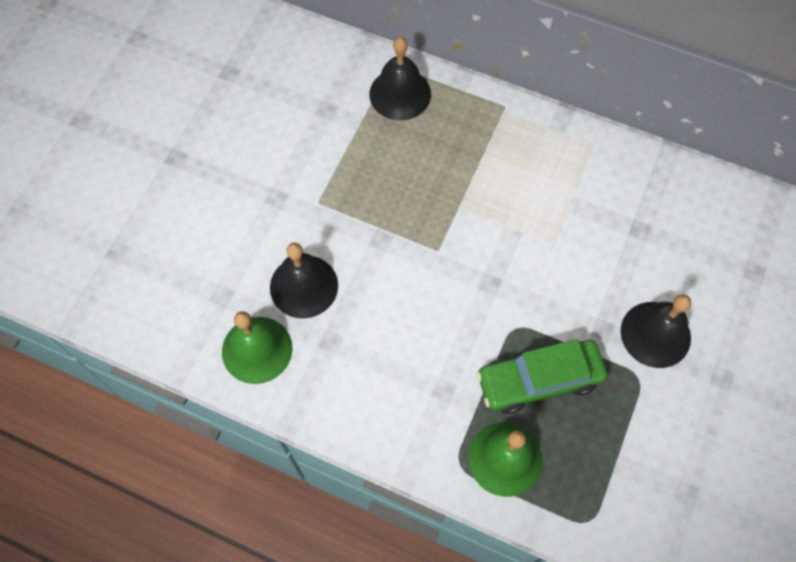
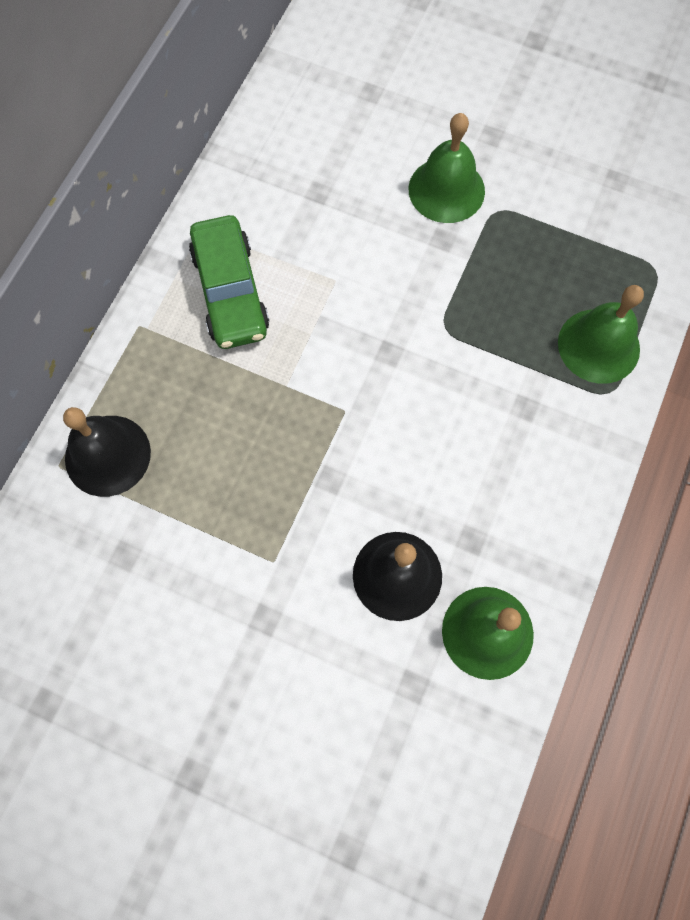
camera: 90 degrees left, 5 degrees up
(539, 380) = (506, 307): green car -> green car (230, 292)
(655, 334) = (446, 190): black bell -> green bell

